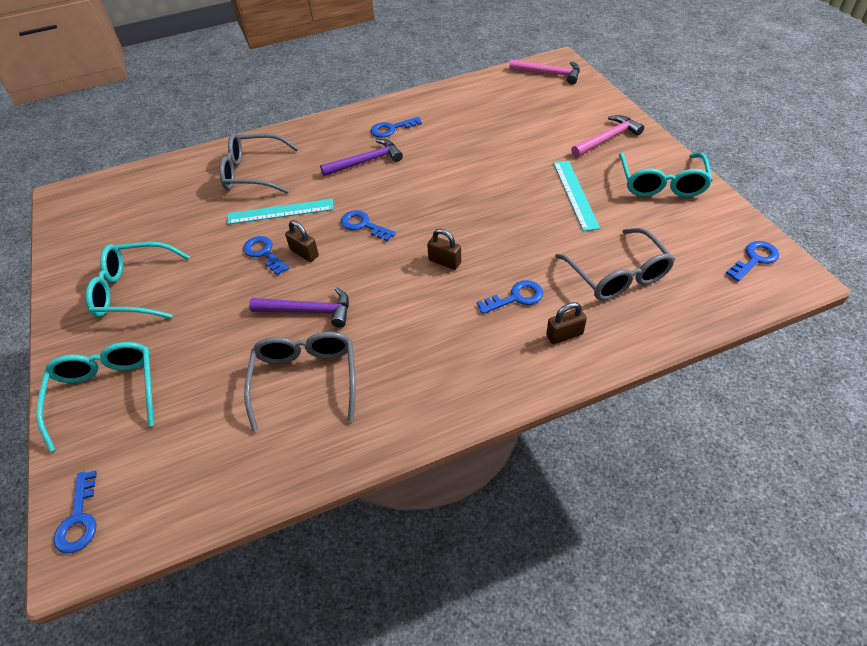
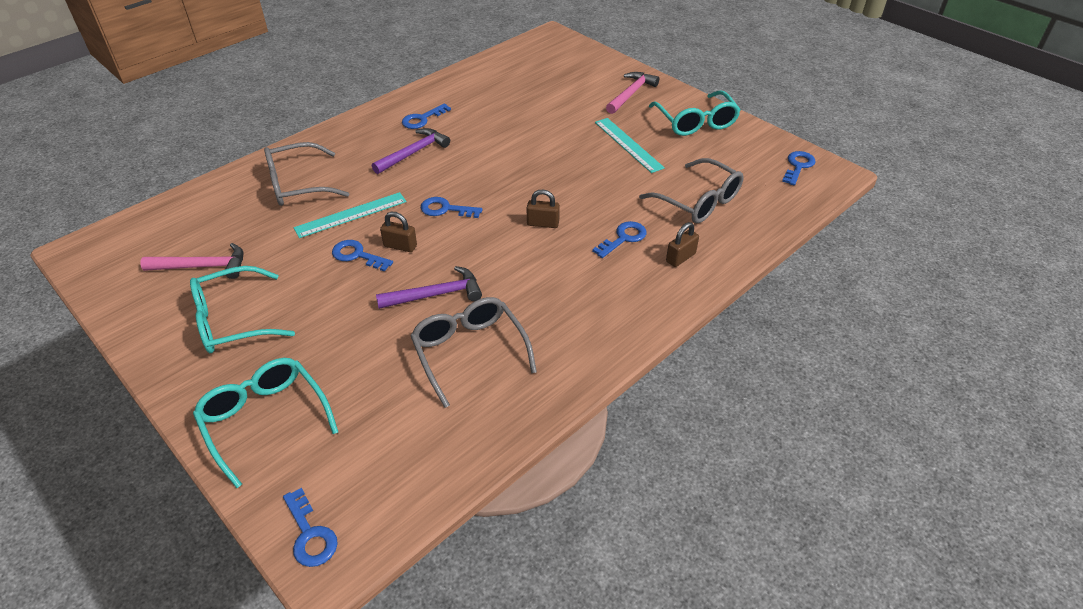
camera: 25 degrees left, 5 degrees down
(549, 74) = (548, 47): pink hammer -> pink hammer (203, 266)

